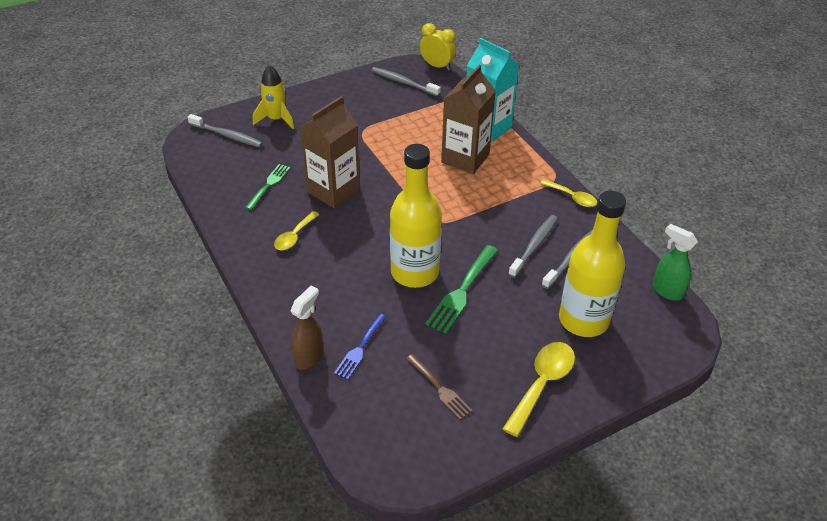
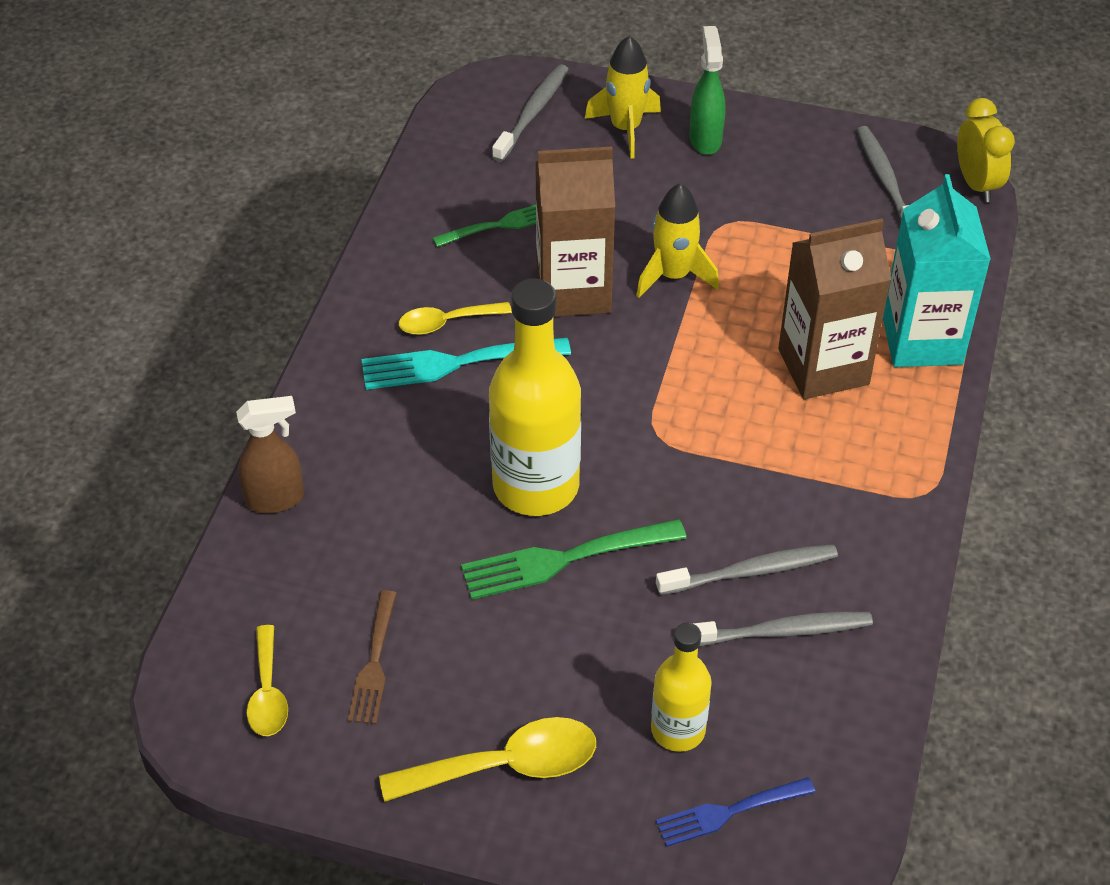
camera: 45 degrees right, 5 degrees up
(227, 135) = (532, 113): grey toothbrush -> grey toothbrush turned 135 degrees counterclockwise
(319, 249) = (456, 363): none -> turquoise fork
(360, 348) = (345, 535): blue fork -> blue fork (729, 812)
(367, 161) = (673, 275): none -> yellow rocket
(572, 197) = (910, 542): yellow spoon -> yellow spoon (267, 693)
(583, 320) = (678, 730): yellow bottle -> yellow bottle, size x0.57
(666, 291) = (861, 790): green spray bottle -> green spray bottle (705, 139)

